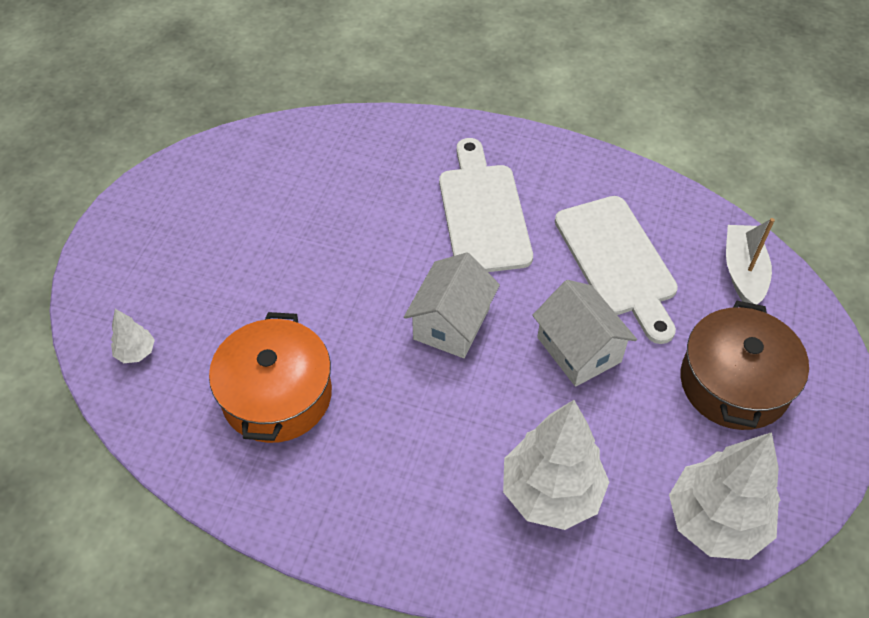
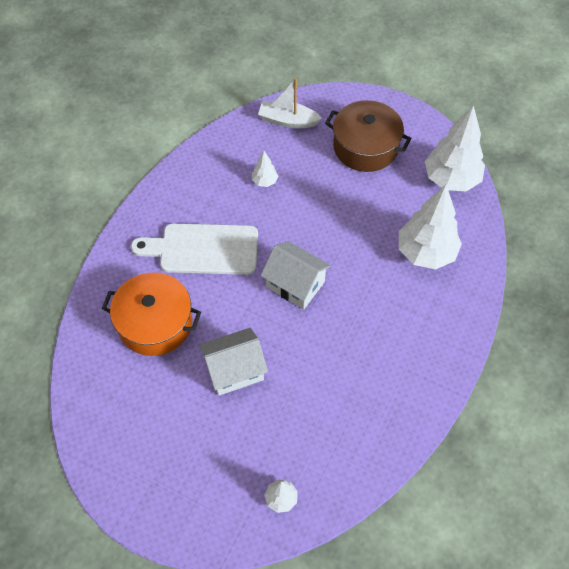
camera: 80 degrees left, 5 degrees up
(277, 395) = (334, 400): orange pot -> orange pot (155, 323)
(579, 349) = (329, 217): white house -> white house (234, 370)
(618, 261) = (264, 181): white cutting board -> white tree

